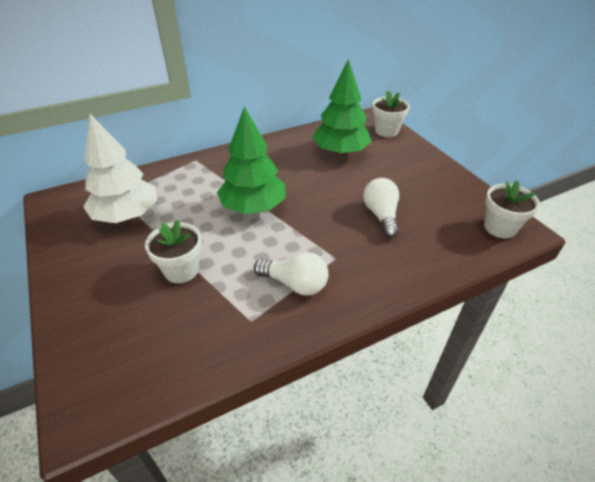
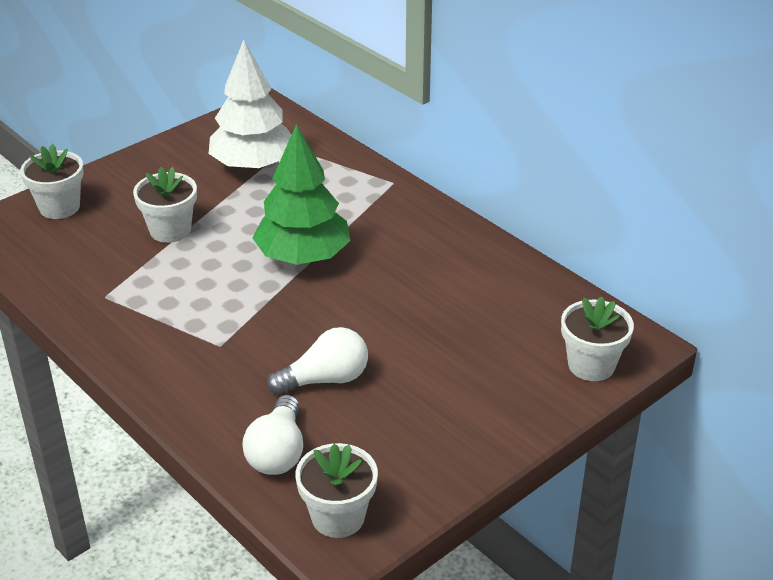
camera: 75 degrees right, 5 degrees down
(93, 346) = (59, 207): none -> white flower pot
(295, 284) = (166, 318): white light bulb -> white light bulb (277, 452)
(340, 152) = (486, 317): green tree -> none

